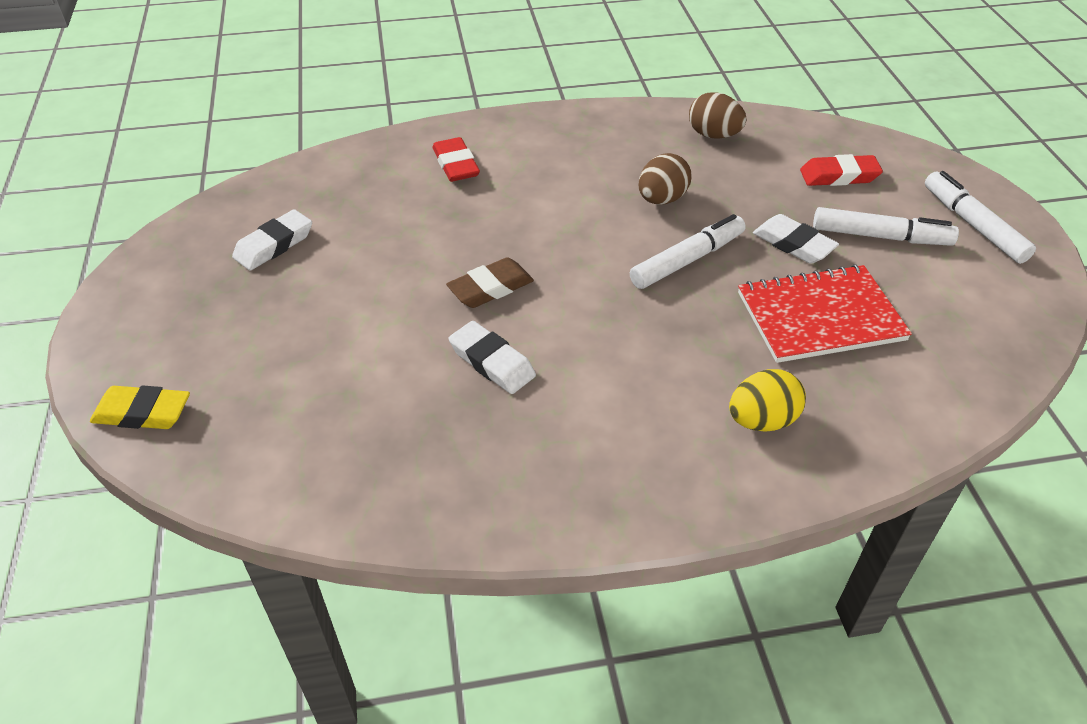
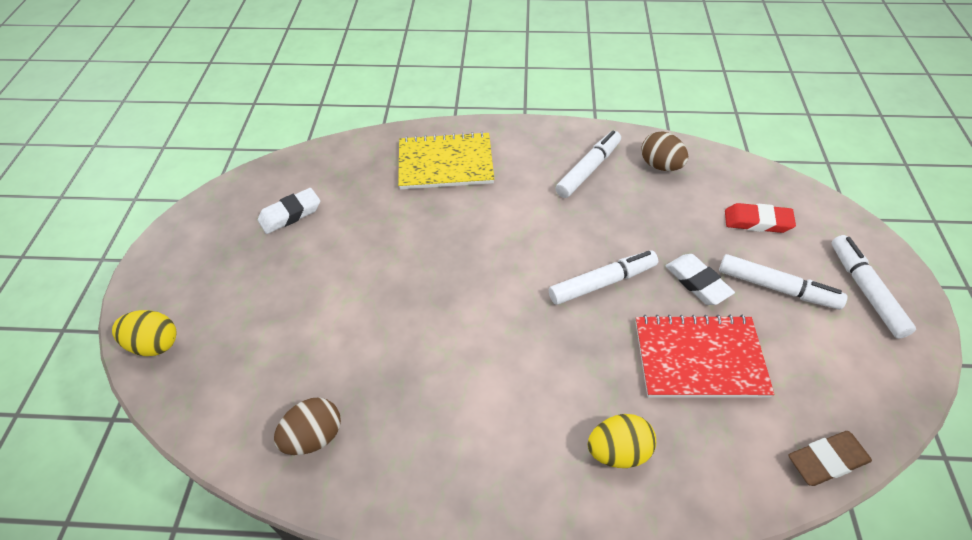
camera: 15 degrees right, 5 degrees up
(142, 413) = (154, 344): yellow eraser -> yellow egg
(456, 165) = (445, 163): red eraser -> yellow notebook
(490, 288) = (437, 281): brown eraser -> brown eraser (826, 460)
(492, 362) = (417, 350): white eraser -> none
(631, 150) = (588, 170): none -> white marker
(662, 199) = (599, 221): brown egg -> brown egg (314, 437)

